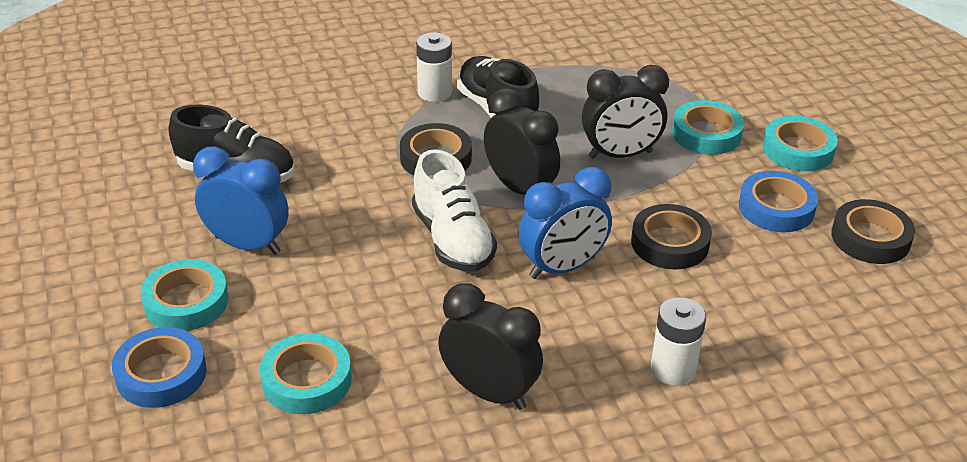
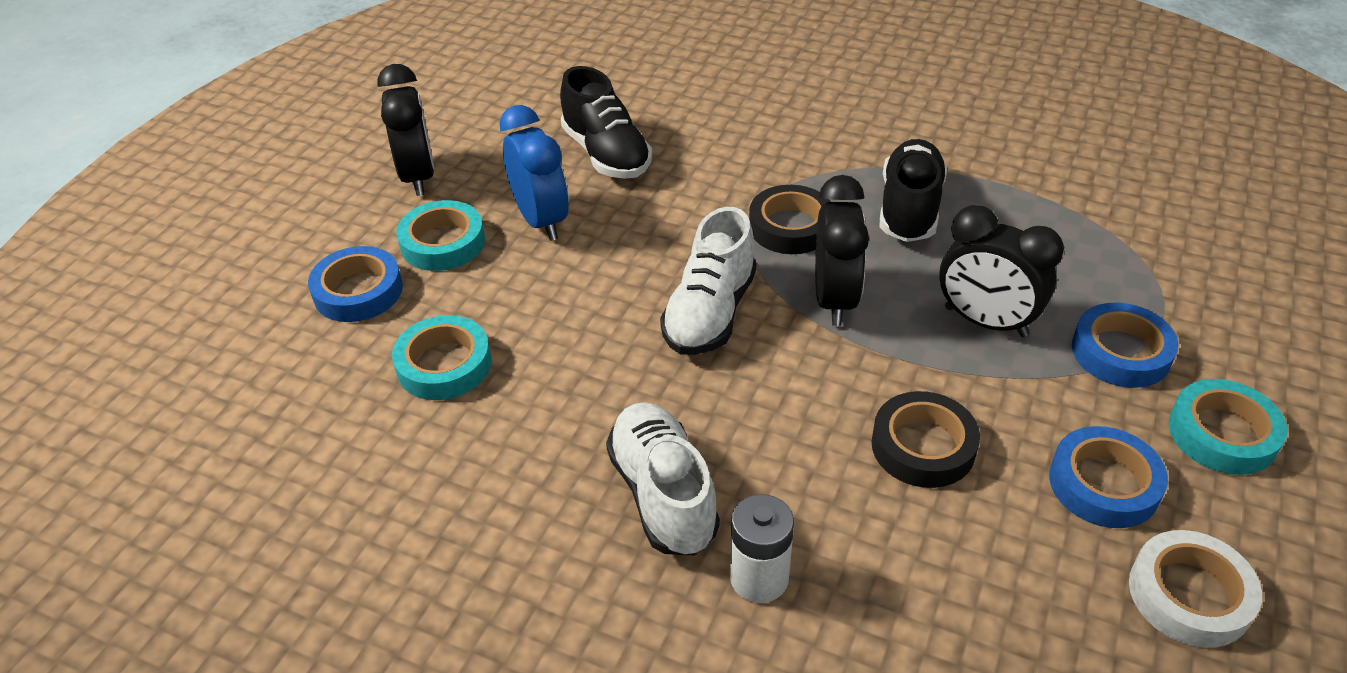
camera: 45 degrees right, 5 degrees up
(434, 92) = (867, 162): white battery -> none
(489, 392) = (565, 476): black clock -> black clock (418, 177)
(562, 267) = (778, 402): blue clock -> none
(562, 362) = (663, 494): none -> white shoe
(706, 134) = (1120, 352): turquoise tape -> blue tape
(870, 238) = (1189, 595): black tape -> white tape

